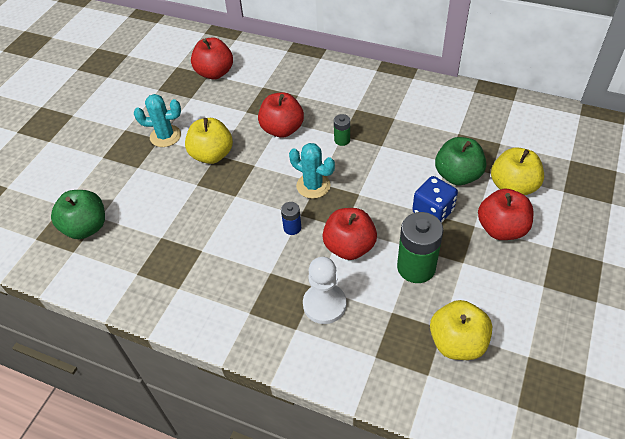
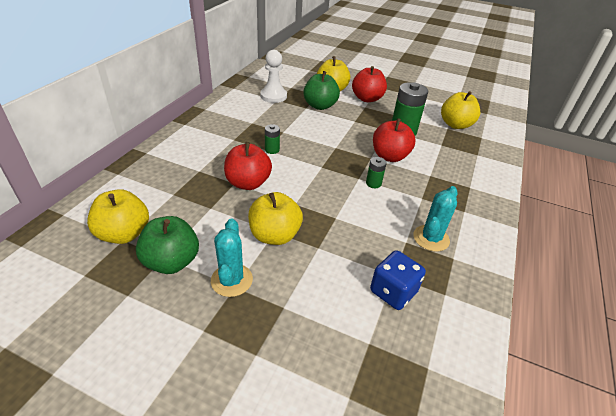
camera: 95 degrees left, 10 degrees down
(86, 227) = (387, 357): green apple -> green apple (172, 261)
(215, 73) = (124, 234): red apple -> yellow apple
(292, 228) = (373, 183): blue battery -> green battery
(313, 186) = (325, 169): turquoise cactus -> turquoise cactus (431, 238)
(324, 304) = (444, 172): white pawn -> white pawn (273, 96)
(433, 211) = (353, 119): blue dice -> blue dice (393, 292)

